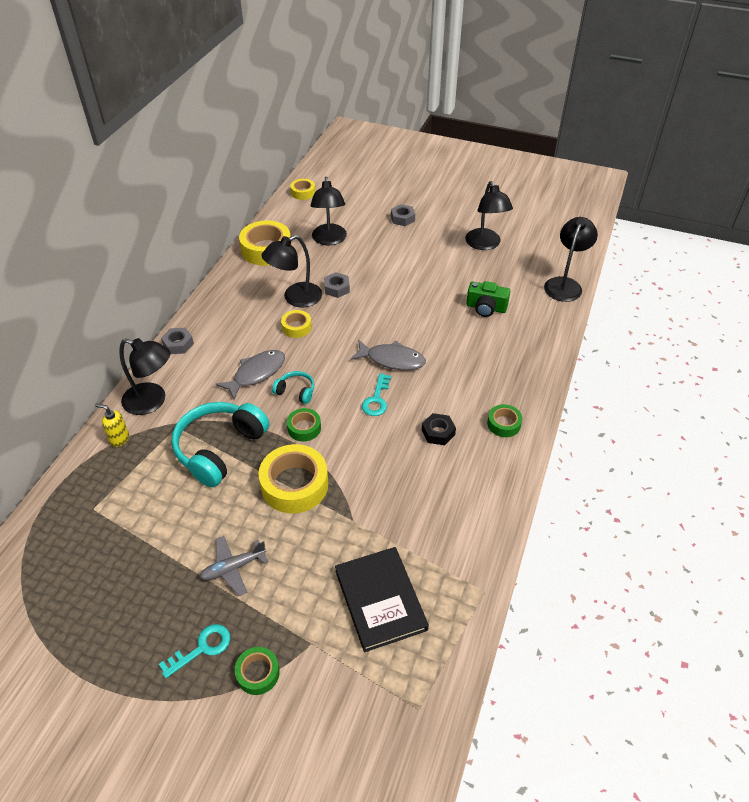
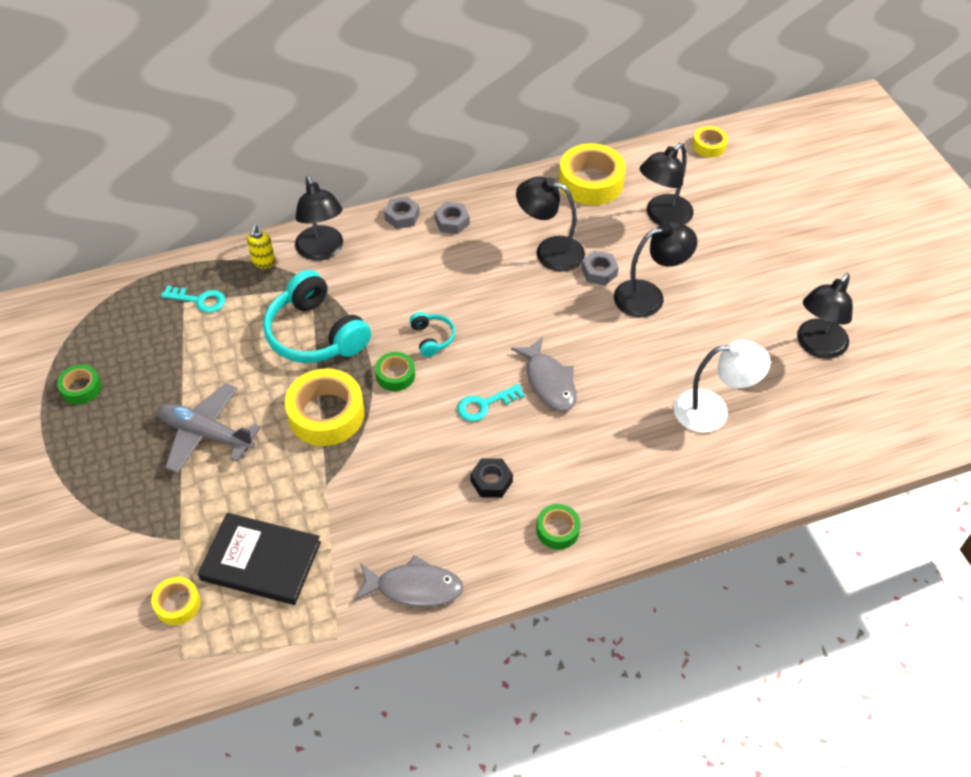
camera: 50 degrees right, 5 degrees up
(119, 439) = (263, 262): yellow soap dispenser -> yellow soap dispenser turned 150 degrees counterclockwise
(202, 648) = (119, 469): turquoise key -> turquoise key (199, 300)
(219, 449) = (315, 334): turquoise headphones -> turquoise headphones turned 120 degrees counterclockwise
(233, 568) = (206, 434): grey plane -> grey plane, size x1.52
(256, 373) = (424, 294): grey fish -> grey fish (414, 587)
(258, 673) = (126, 522): green tape -> green tape (81, 388)
(296, 327) = (512, 280): yellow tape -> yellow tape (177, 604)
(380, 600) = (261, 561): black book -> black book turned 75 degrees clockwise
(402, 218) = (770, 249): grey nut -> grey nut (452, 222)
(486, 308) = (712, 411): green camera -> white lamp
(565, 284) = (838, 460): black lamp -> black lamp (649, 296)

